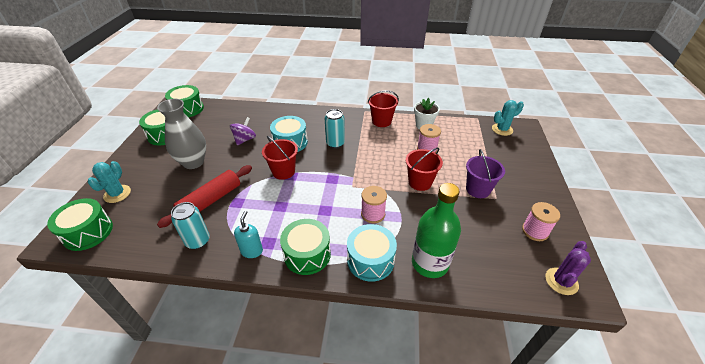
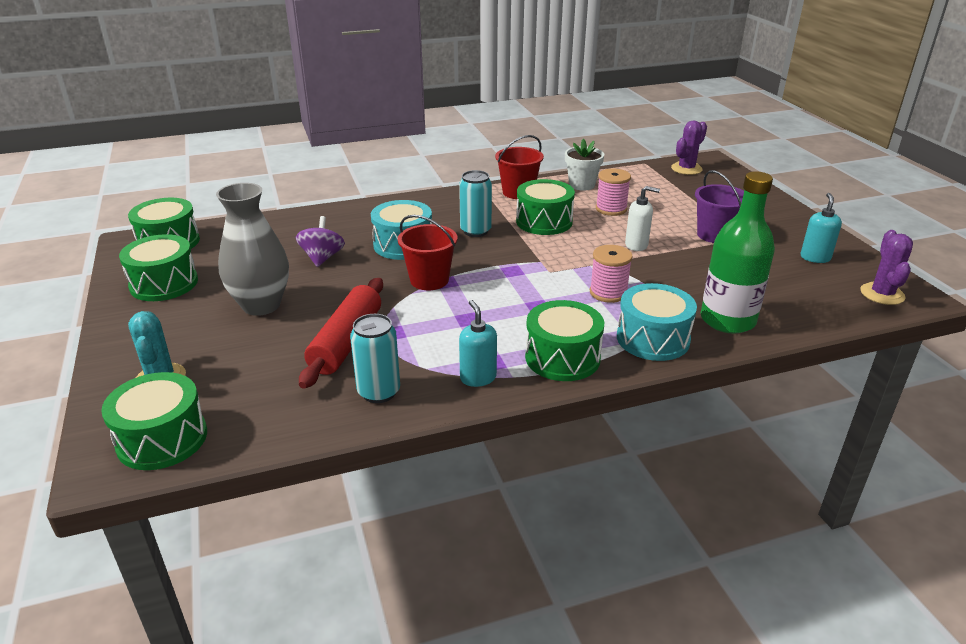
camera: 25 degrees left, 10 degrees down
(379, 147) = (544, 222): none -> green drum
(420, 182) = (636, 245): red bucket -> white soap dispenser
(502, 129) = (686, 169): turquoise cactus -> purple cactus
(535, 231) = (815, 258): pink spool -> turquoise soap dispenser

